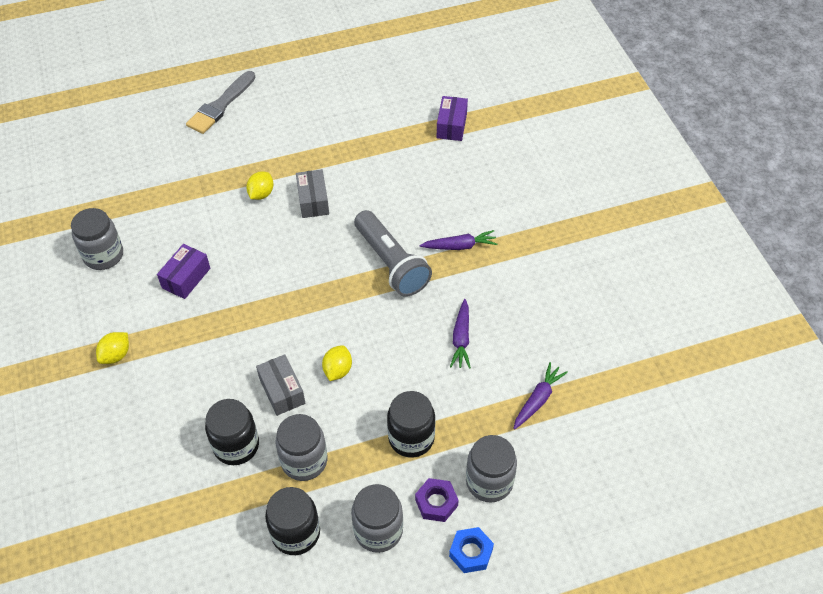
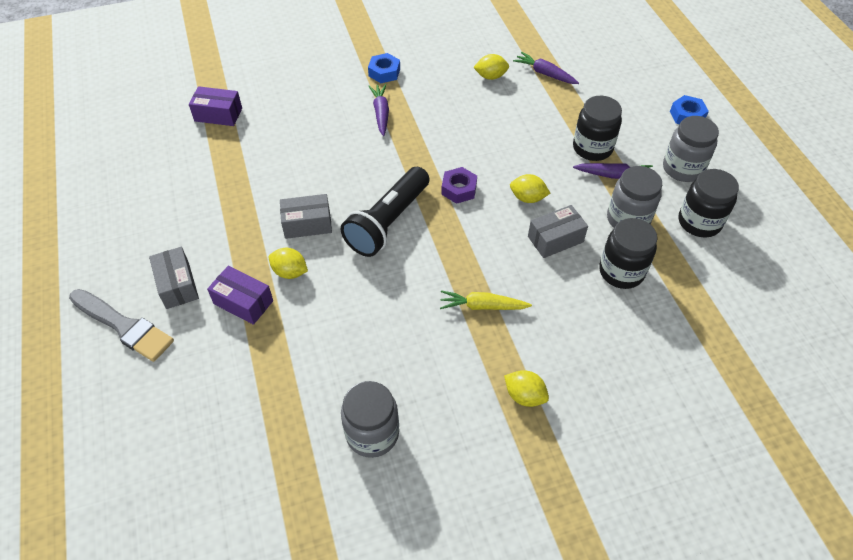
camera: 90 degrees left, 0 degrees up
(186, 278) = (412, 336): purple box -> purple box (243, 302)
(210, 328) = (482, 306): none -> yellow carrot
(255, 128) = (177, 285): none -> grey box
(312, 257) = (387, 222): none -> black flashlight
(391, 263) = (399, 161): grey flashlight -> none
(436, 503) = (649, 134): purple nut -> purple nut (459, 189)
(461, 339) = (487, 115): purple carrot -> purple carrot (614, 175)
(489, 482) = (624, 103): grey jar -> none
(525, 246) = (384, 72): none -> blue nut
(527, 344) = (490, 76): none -> yellow lemon

